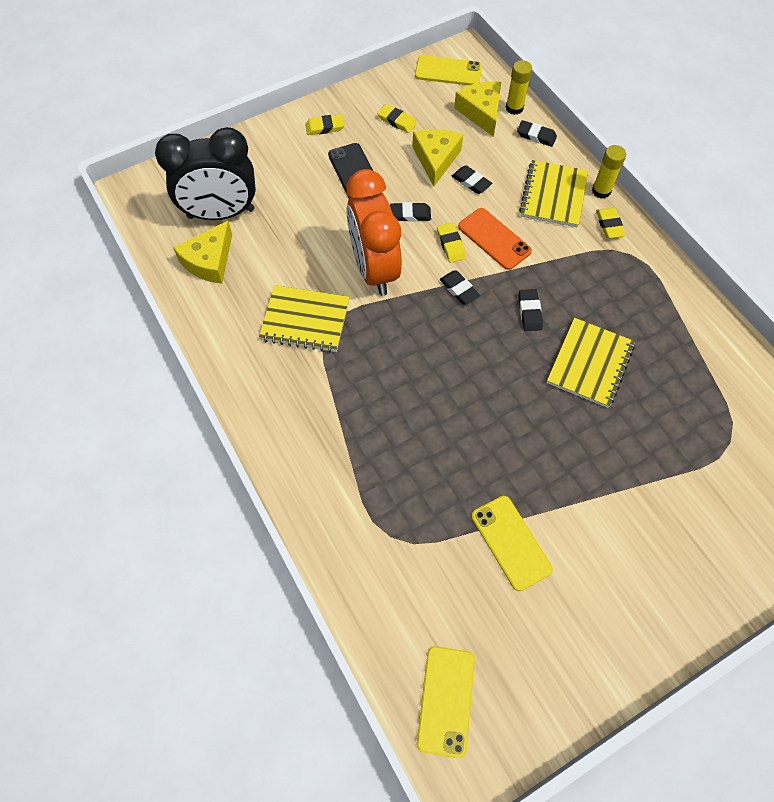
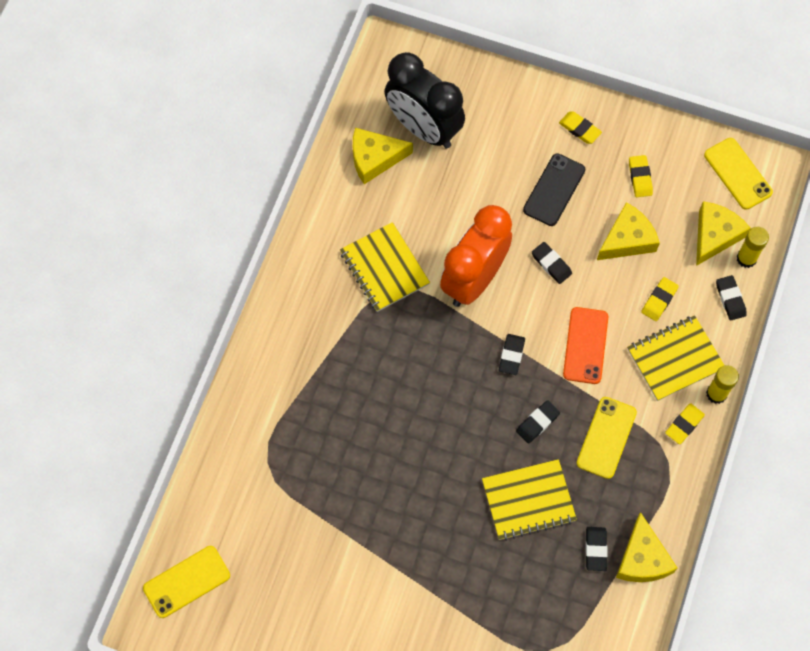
camera: 50 degrees right, 5 degrees up
(451, 245) = (549, 317): yellow eraser -> yellow eraser (659, 300)
(471, 182) = (628, 285): black eraser -> black eraser (595, 549)
(510, 542) = (329, 545): yellow phone -> yellow phone (606, 437)
(697, 323) = (642, 559): none -> yellow cheese

